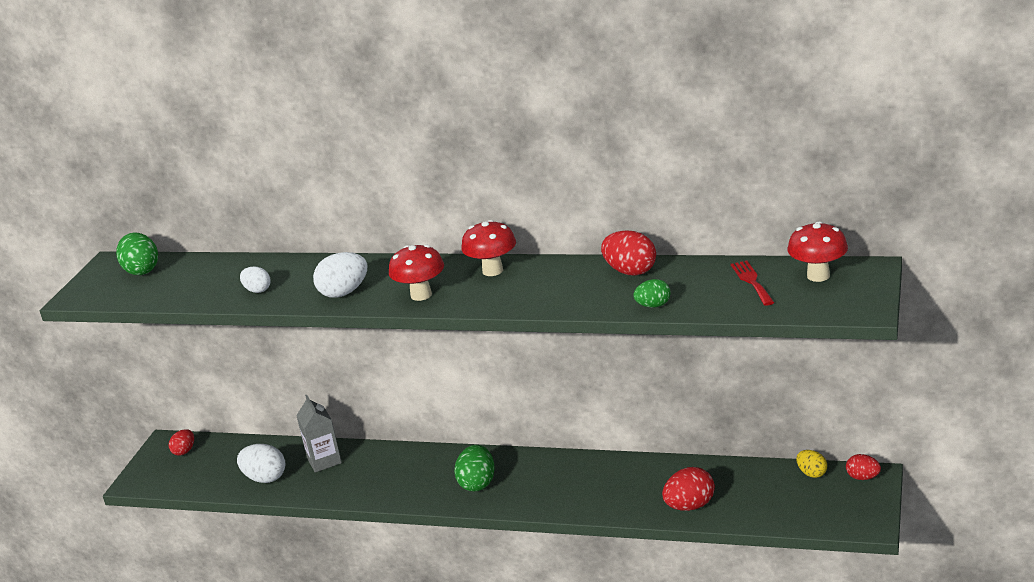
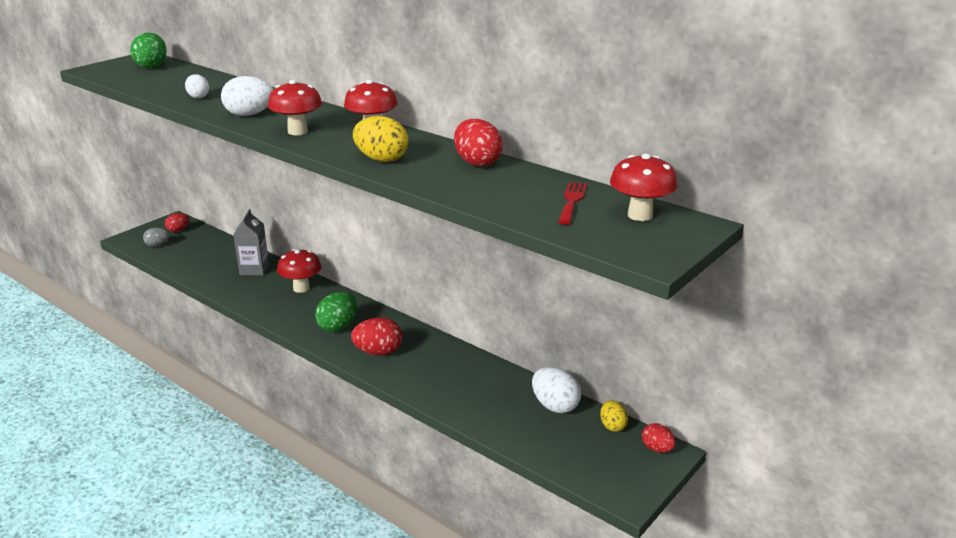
camera: 20 degrees right, 0 degrees up
(180, 475) = (157, 245): none -> grey egg
(265, 478) = (205, 267): white egg -> white egg (555, 406)
(398, 461) = (301, 288): none -> red mushroom
(541, 297) = (381, 159): none -> yellow egg
(653, 305) = (461, 193): green egg -> none
(690, 506) = (481, 411): red egg -> red egg (378, 352)

